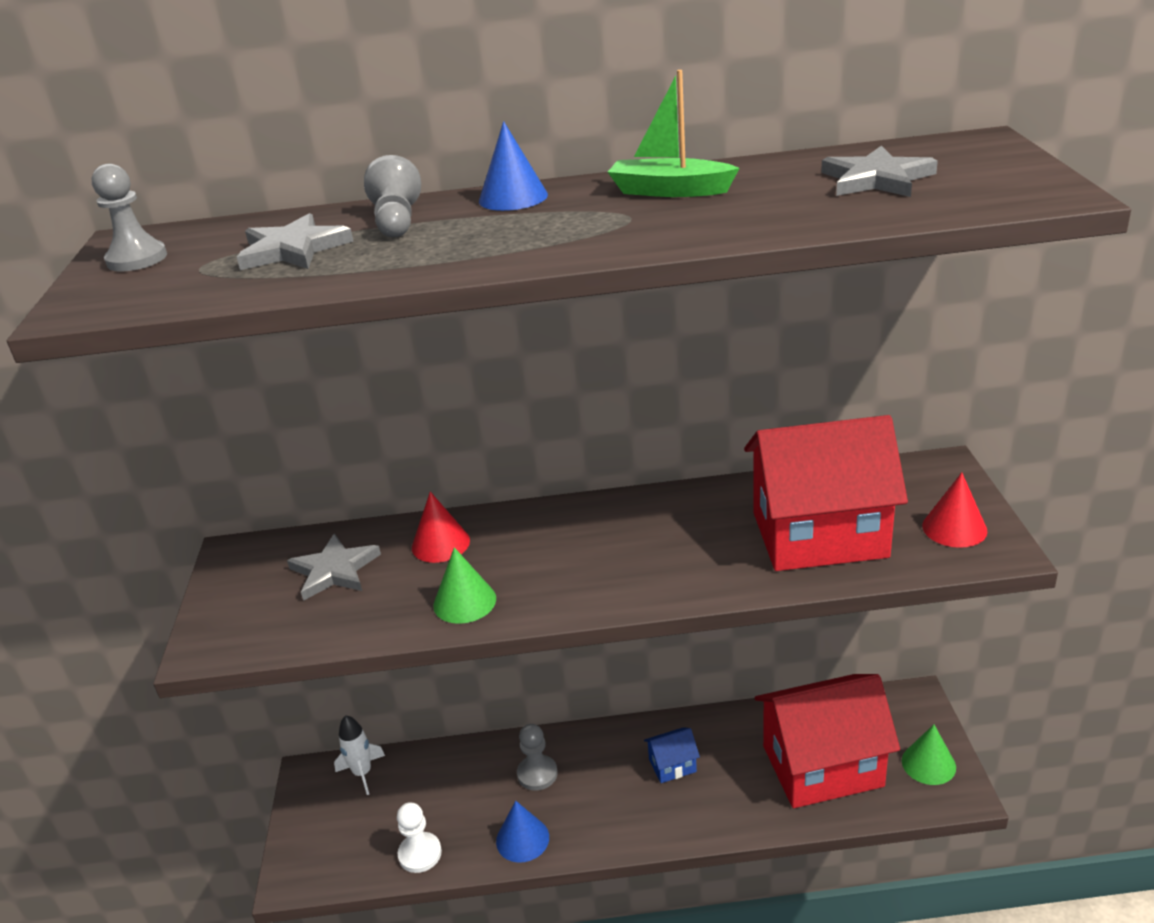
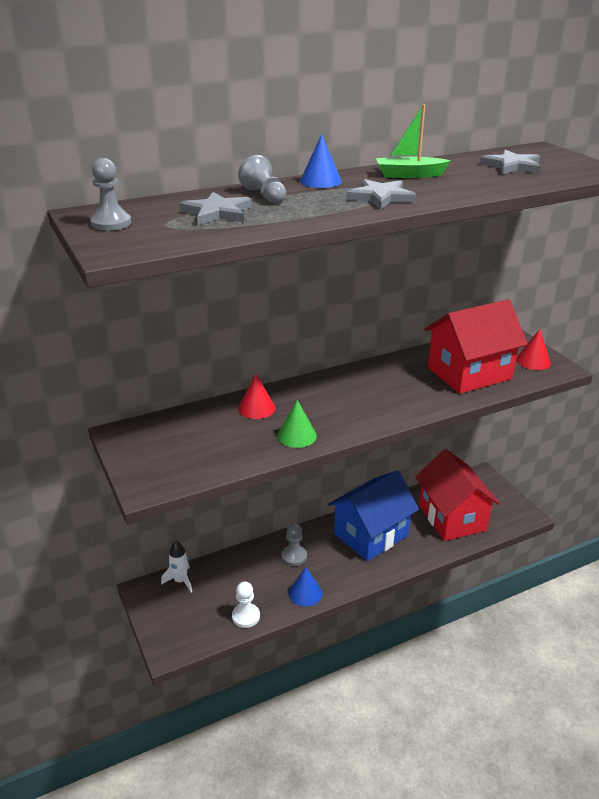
camera: 25 degrees left, 0 degrees up
(334, 571) = (199, 432): grey star -> grey star (381, 197)
(672, 765) = (371, 535): blue house -> blue house, size x2.44
(822, 766) = (452, 517): red house -> red house turned 75 degrees counterclockwise
(928, 764) = (504, 505): green cone -> none

